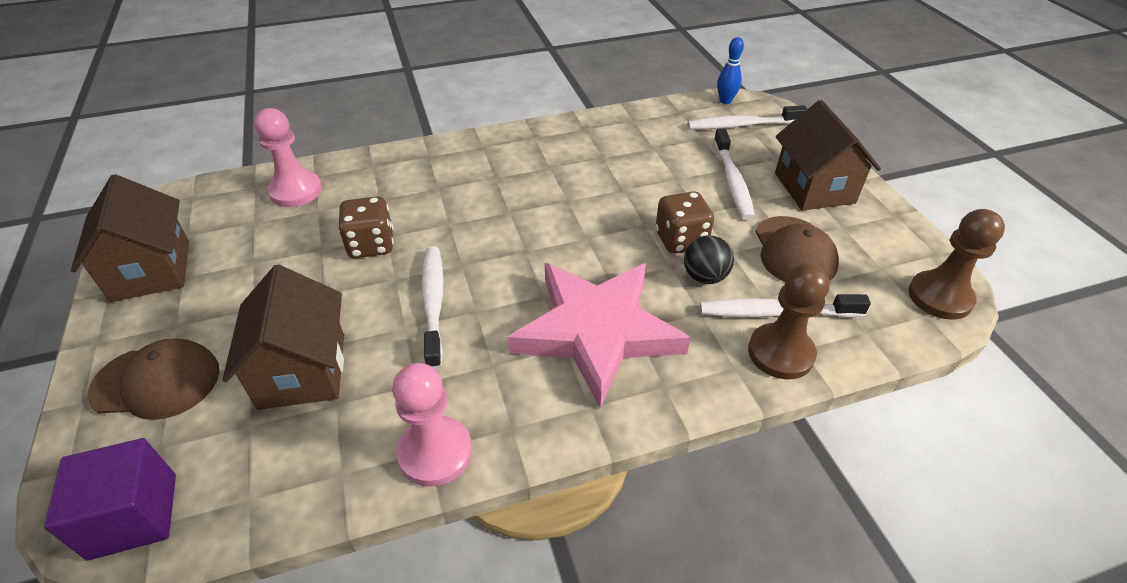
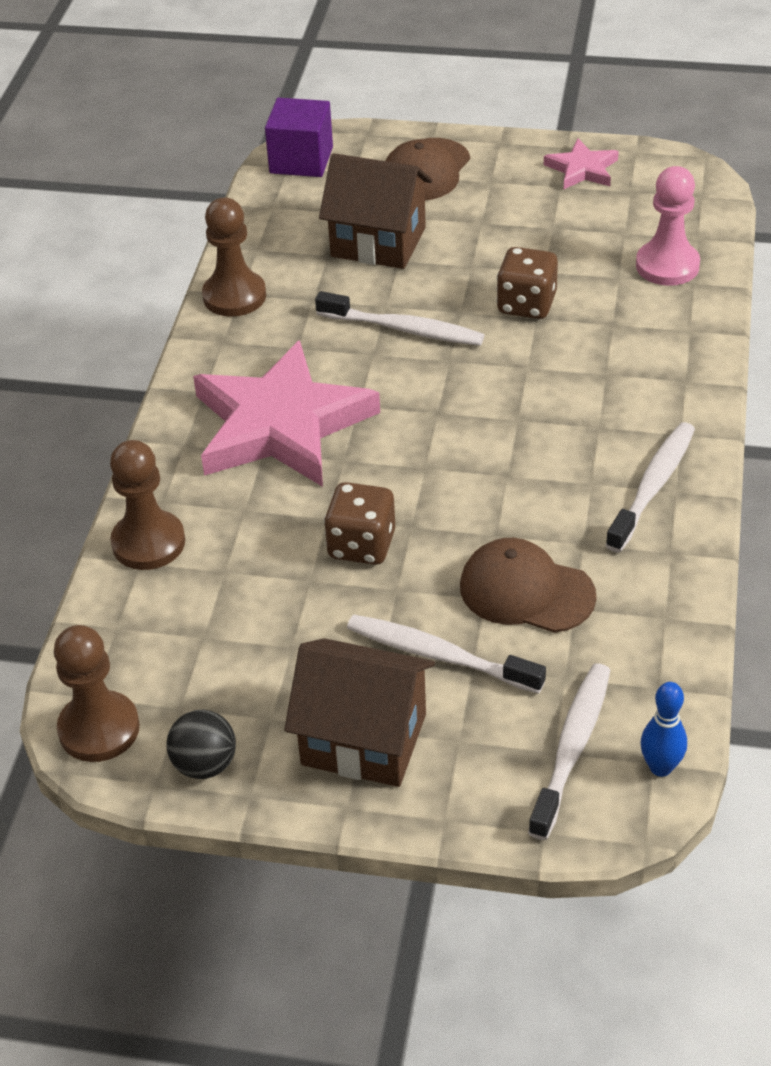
camera: 120 degrees right, 0 degrees up
(151, 270) = (582, 169): brown house -> pink star
(435, 452) = (234, 296): pink pawn -> brown pawn
(704, 277) = (289, 537): black ball -> black ball (205, 764)
(776, 312) = (196, 568): white toothbrush -> white toothbrush (653, 486)
(794, 251) = (267, 639): brown cap -> brown cap (526, 591)

